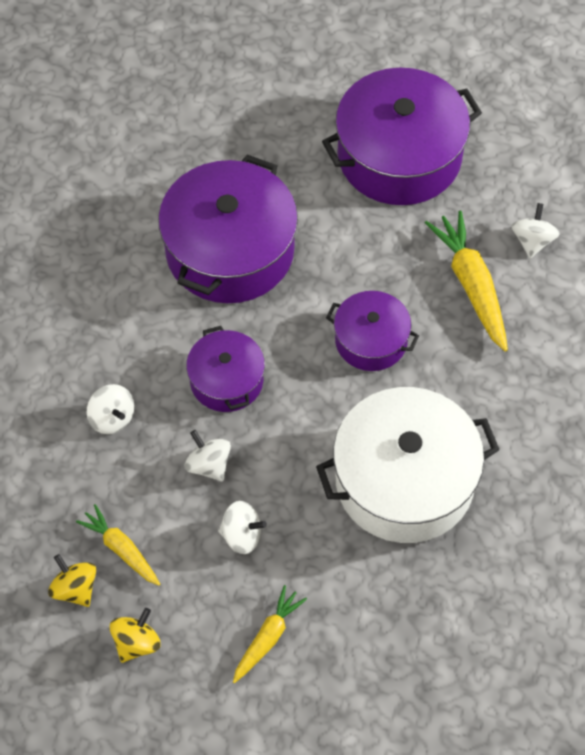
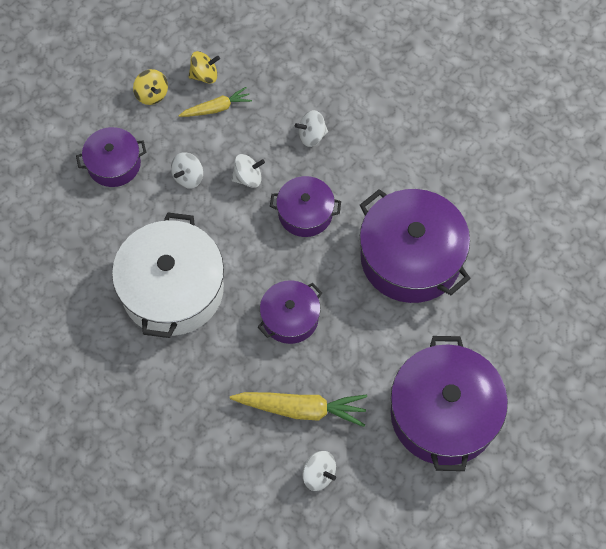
camera: 115 degrees right, 5 degrees up
(267, 638) = (114, 164): yellow carrot -> purple pot

